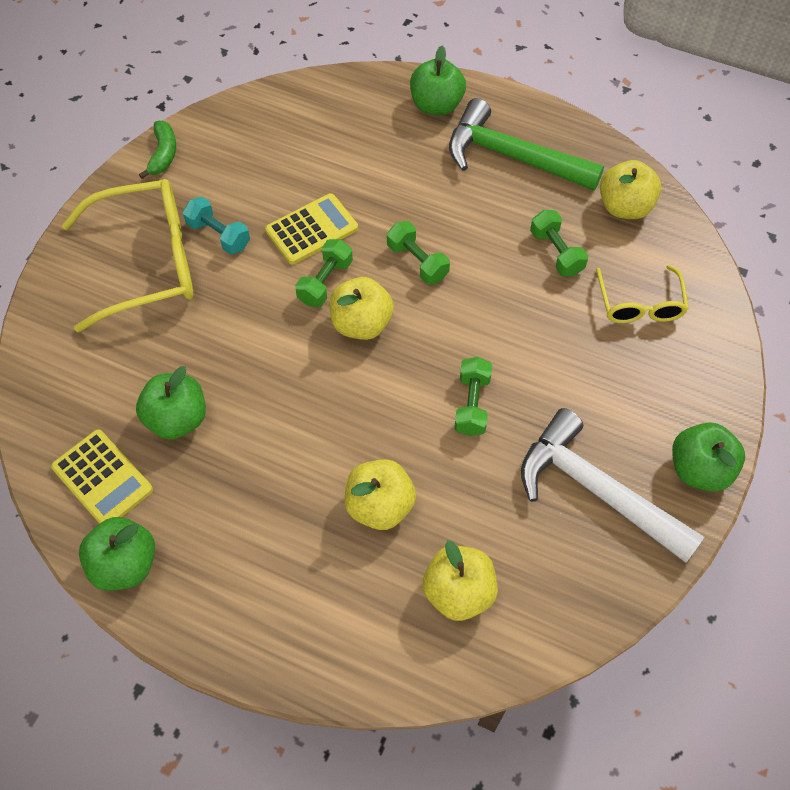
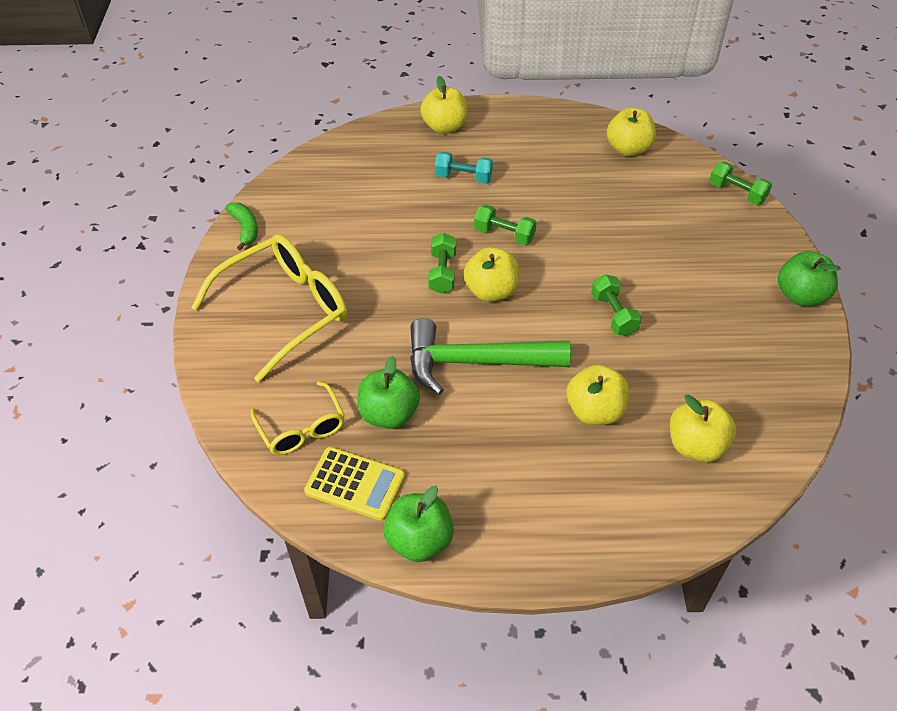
camera: 25 degrees left, 10 degrees down
(218, 235) = (332, 270): turquoise dumbbell -> turquoise dumbbell (463, 177)
(312, 230) = (406, 240): yellow calculator -> none
(436, 105) = (444, 127): green apple -> yellow apple
(511, 156) = (524, 143): green hammer -> green hammer (475, 362)
(556, 252) = (601, 193): green dumbbell -> green dumbbell (736, 193)
(595, 489) = (741, 336): white hammer -> none
(639, 304) = (683, 206): yellow glasses -> yellow glasses (302, 428)

